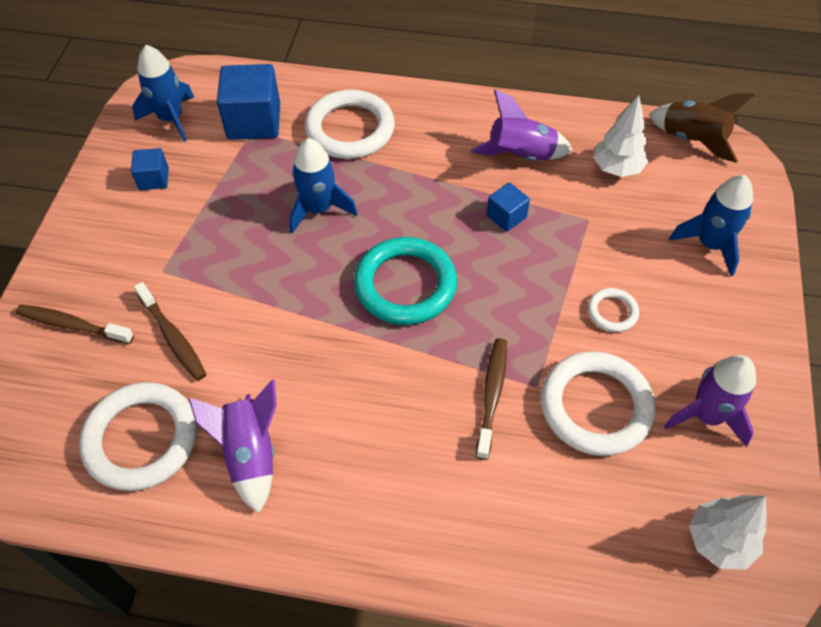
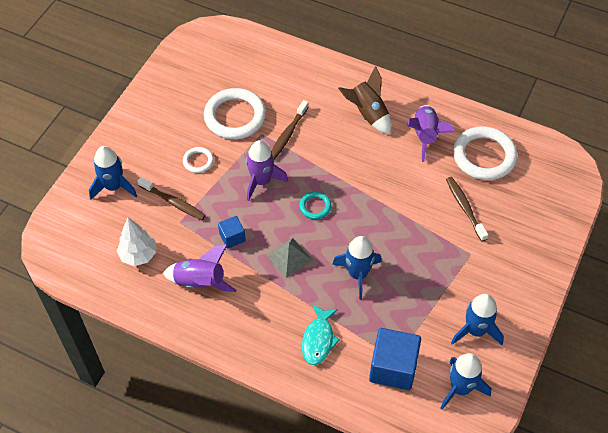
camera: 165 degrees left, 0 degrees up
(72, 325) = (528, 230): brown toothbrush -> brown toothbrush (173, 202)
(154, 179) = (475, 330): blue cube -> blue rocket
(350, 129) = (318, 339): white ring -> turquoise fish
(405, 285) = (315, 207): turquoise ring -> turquoise ring, size x0.48
(418, 209) = (289, 257): none -> grey pyramid
(692, 139) = (71, 265): brown rocket -> brown rocket (368, 114)
(707, 416) = (180, 100): purple rocket -> purple rocket (261, 181)
(719, 541) = (209, 52): white tree -> none

